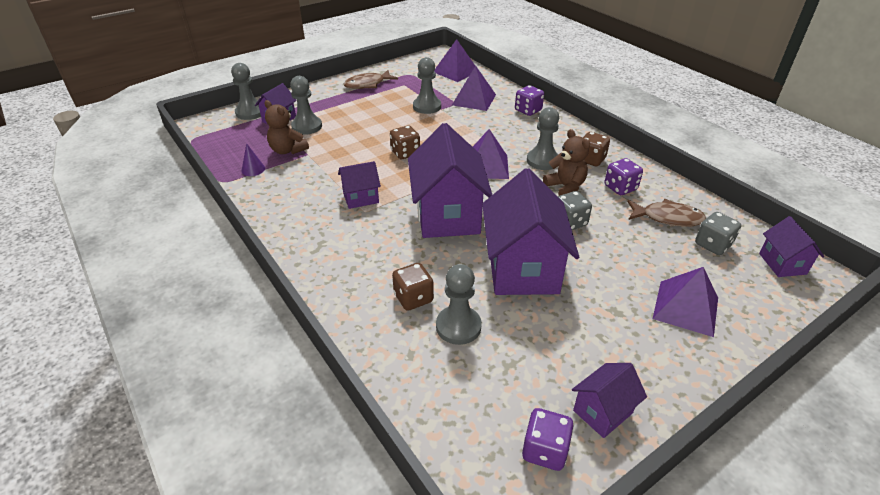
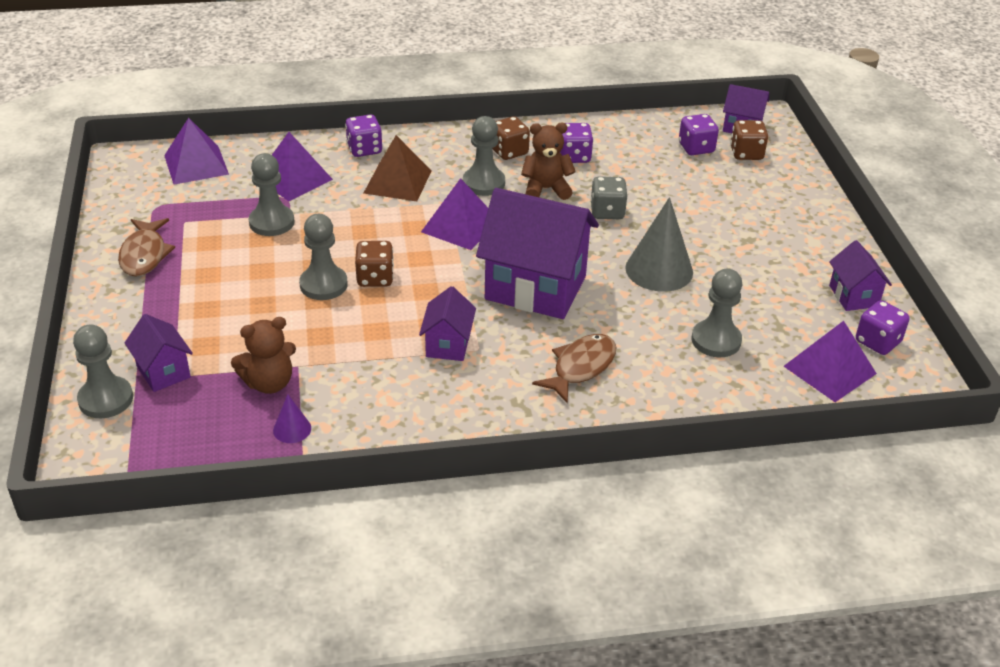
camera: 65 degrees left, 0 degrees up
(307, 126) = (216, 348): grey pawn -> grey pawn (323, 285)
(413, 298) = (658, 357): brown dice -> brown dice (746, 153)
(508, 131) = (397, 181): none -> brown pyramid
(523, 269) = (659, 270): purple house -> grey cone
(667, 218) = (642, 152): brown fish -> brown fish (581, 367)
(686, 308) = (765, 201): purple pyramid -> purple pyramid (830, 370)
(712, 245) = (696, 148): grey dice -> purple dice

